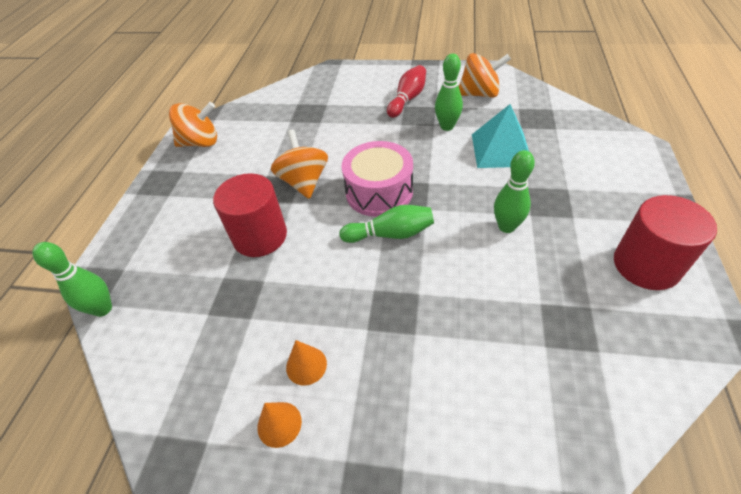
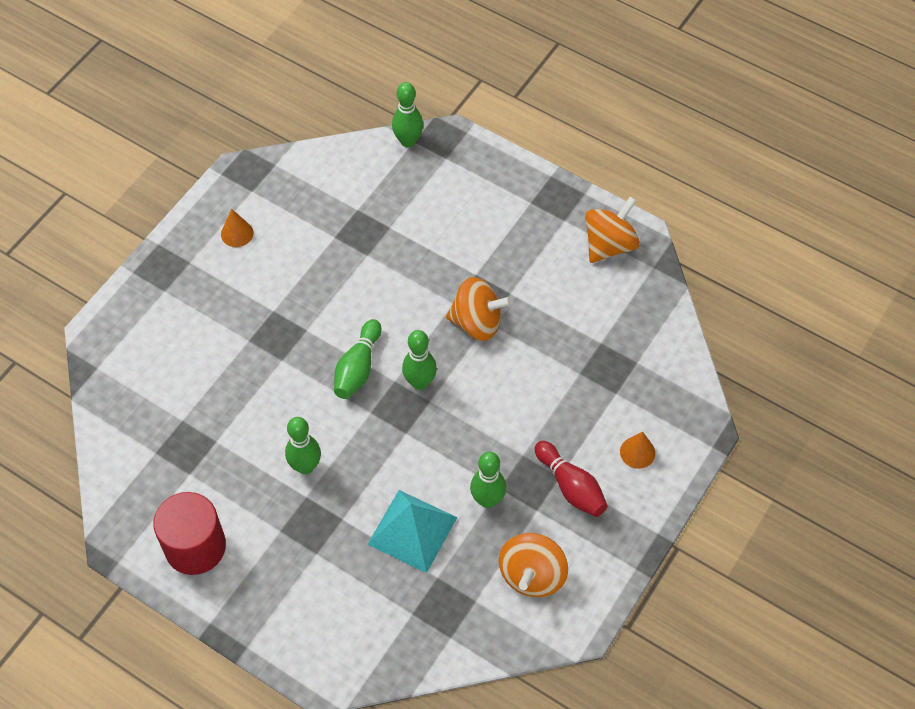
camera: 110 degrees right, 10 degrees up
(201, 142) = (609, 245): orange spinning top -> orange spinning top turned 150 degrees counterclockwise
(260, 236) = (422, 265): red cylinder -> none
(306, 365) = (269, 261): orange cone -> orange cone (637, 452)
(379, 192) = (420, 382): pink drum -> green bowling pin

